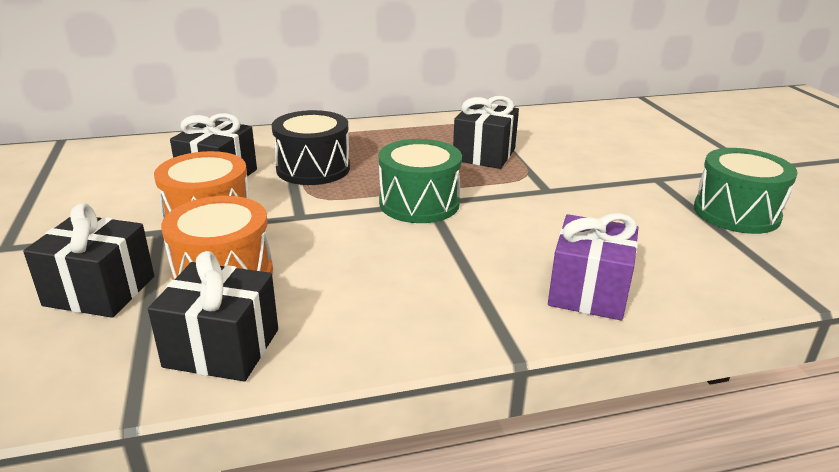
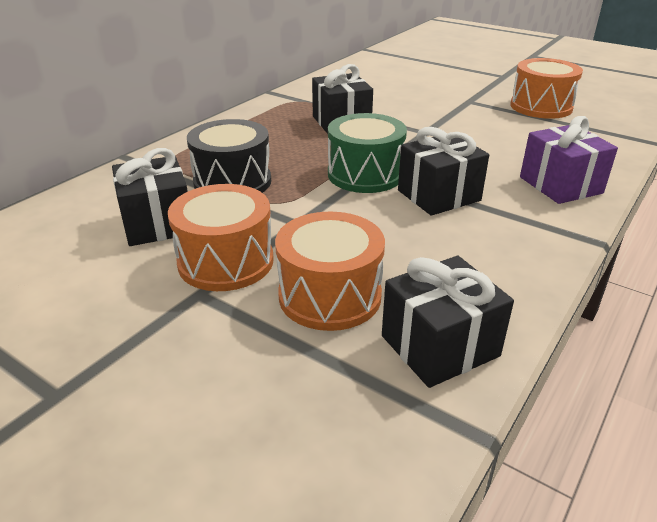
camera: 40 degrees left, 5 degrees up
(100, 291) = (251, 370): black gift -> black gift (438, 195)
(736, 213) = (541, 107): green drum -> orange drum

